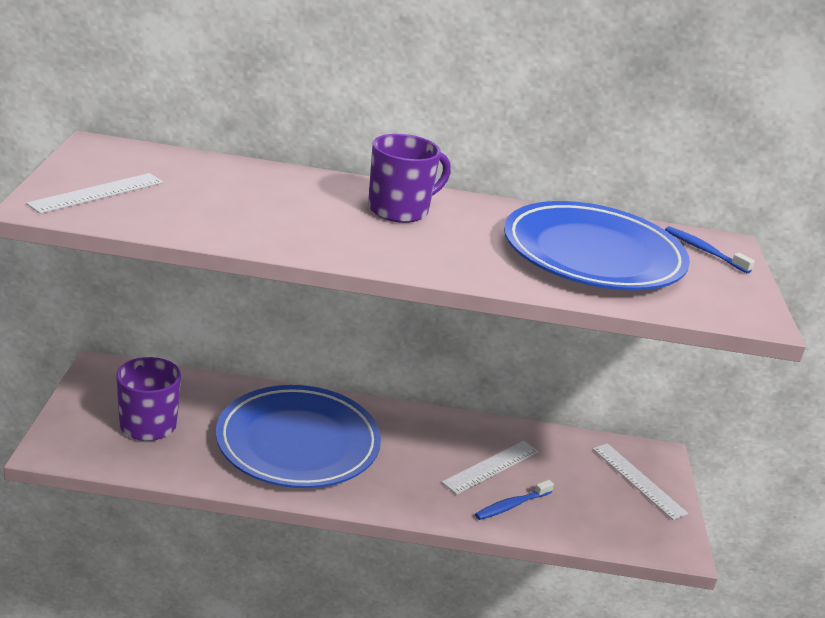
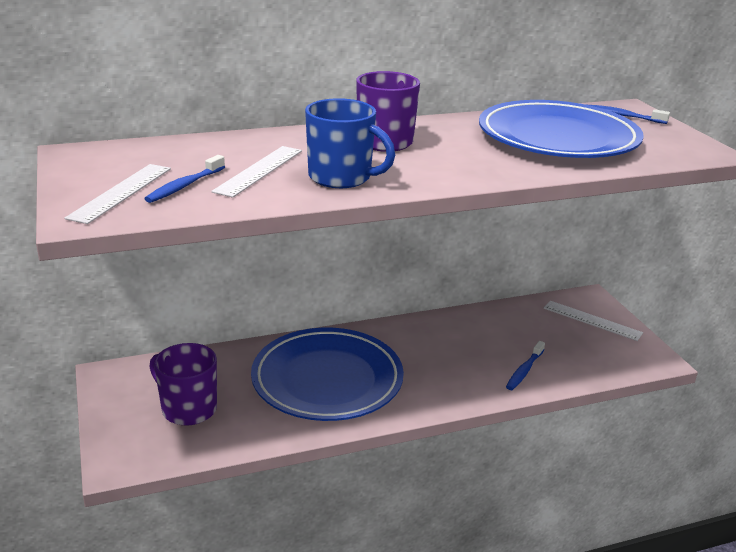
camera: 20 degrees left, 0 degrees up
(157, 202) = (184, 186): none -> blue toothbrush
(311, 234) = (341, 177): none -> blue mug
(491, 467) = (486, 346): white ruler -> white ruler (259, 170)

